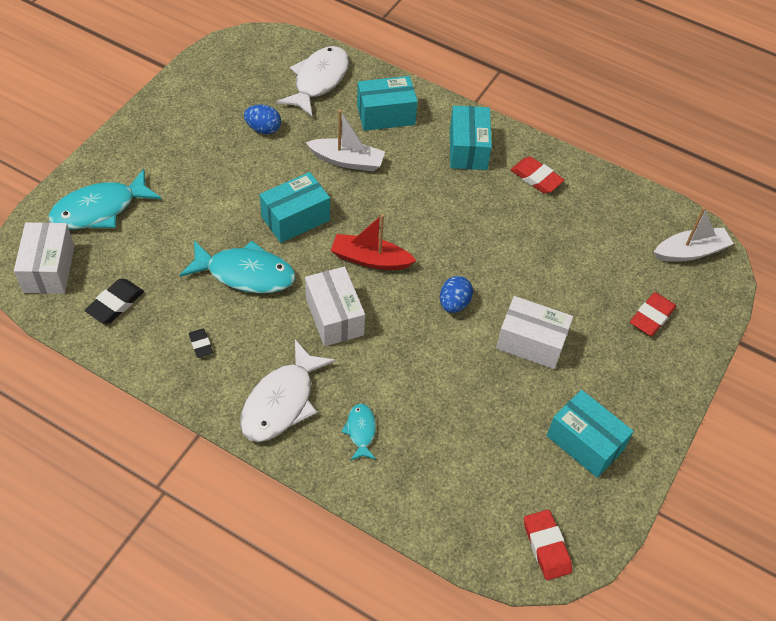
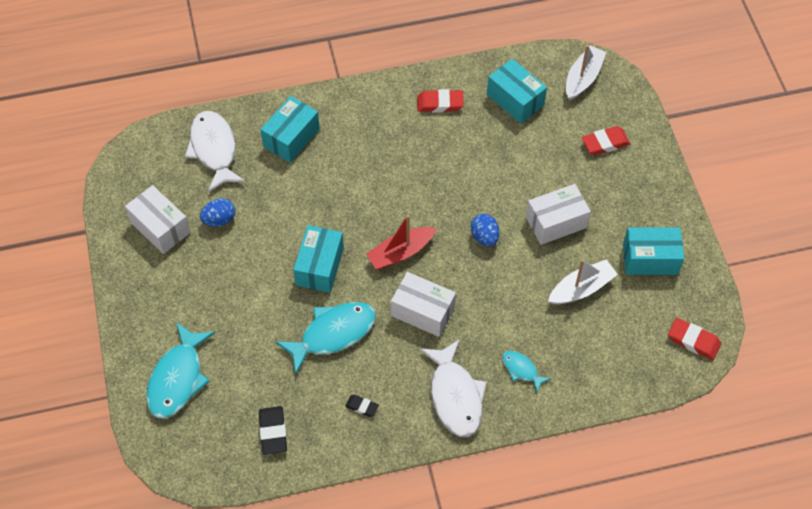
camera: 40 degrees left, 5 degrees up
(49, 269) = (197, 450): white box -> white box (160, 227)
(347, 161) = (305, 195): white boat -> white boat (581, 288)
(468, 149) = (374, 118): turquoise box -> turquoise box (515, 100)
(651, 317) = (605, 143): red eraser -> red eraser turned 75 degrees clockwise

